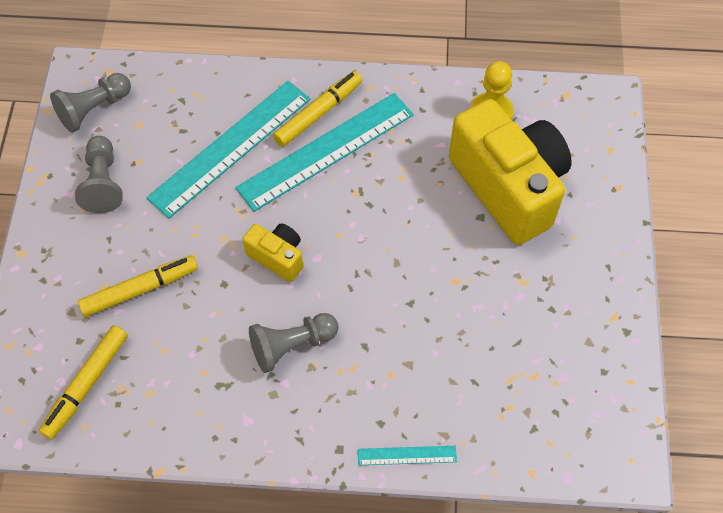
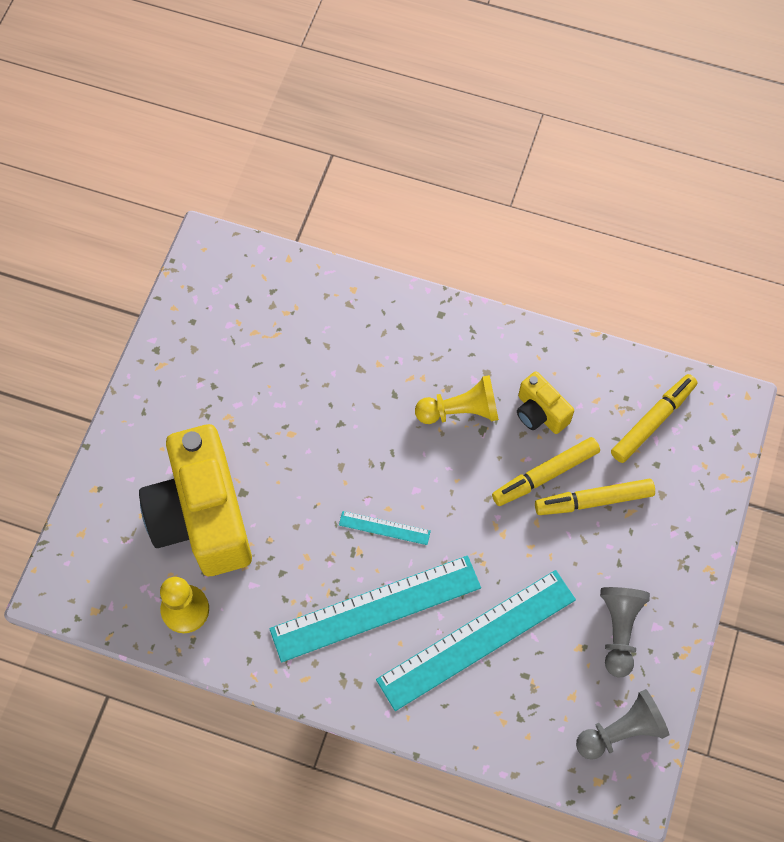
camera: 165 degrees left, 5 degrees up
(277, 257) = (454, 500): yellow camera -> yellow camera (540, 413)
(291, 346) = (460, 411): grey pawn -> yellow pawn
(318, 113) = (371, 658): yellow marker -> yellow marker (545, 475)
(407, 455) = (385, 296): turquoise ruler -> turquoise ruler (384, 528)

